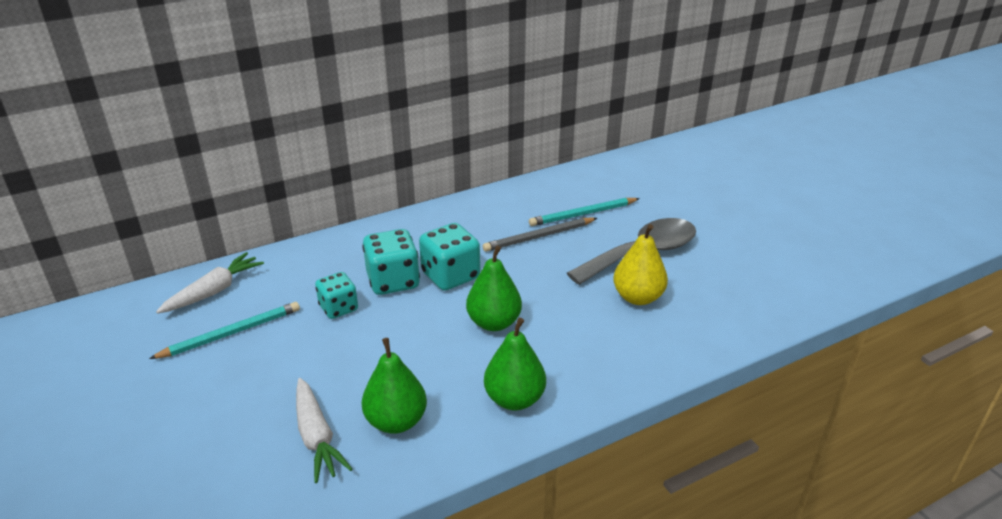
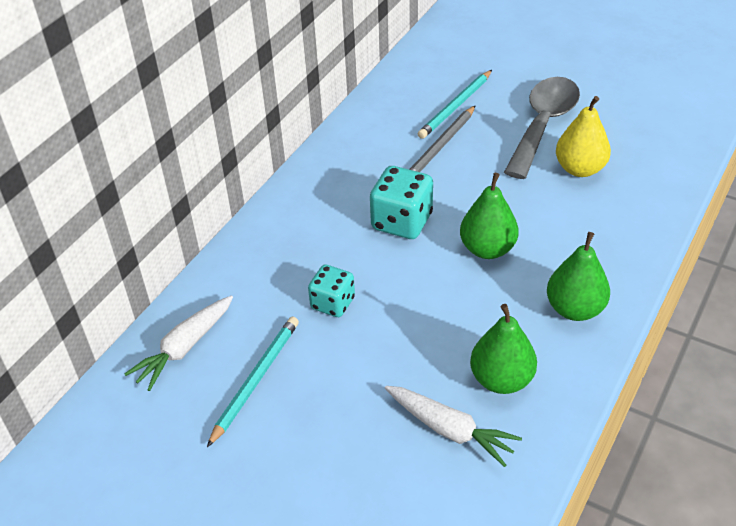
camera: 30 degrees left, 10 degrees up
(214, 291) = (184, 348): white carrot -> white carrot turned 150 degrees counterclockwise
(393, 281) = (354, 252): turquoise dice -> none

